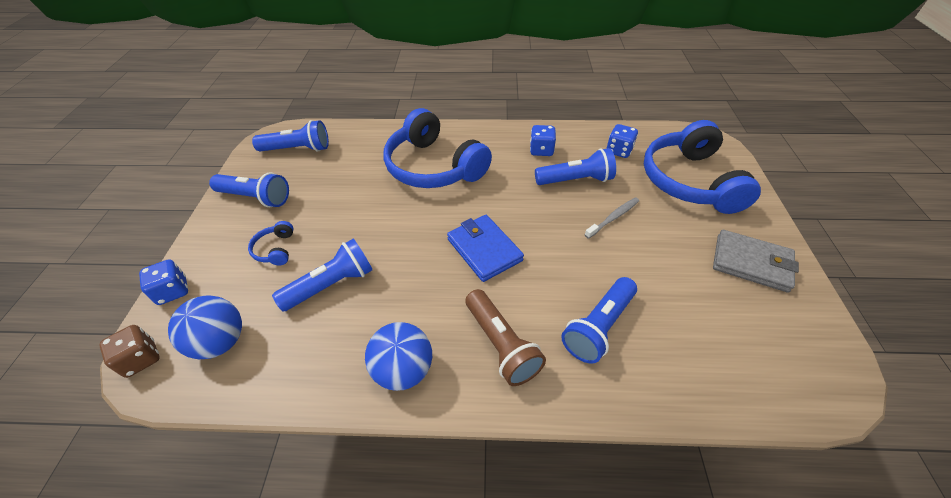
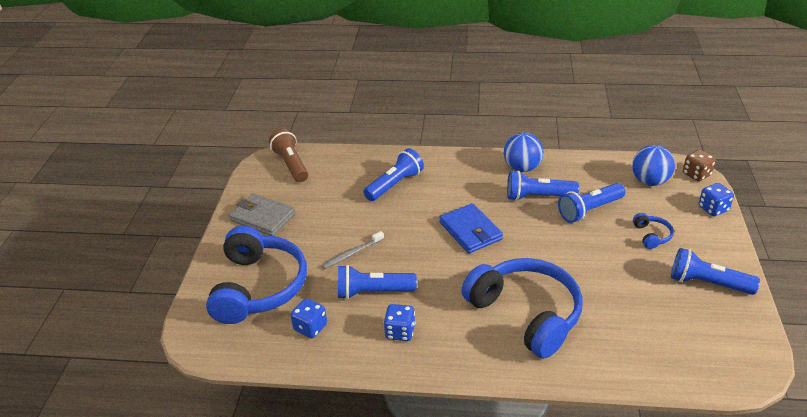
camera: 175 degrees left, 10 degrees down
(298, 149) = (703, 346): blue flashlight -> blue flashlight (537, 197)
(501, 345) = (460, 177): brown flashlight -> brown flashlight (291, 164)

